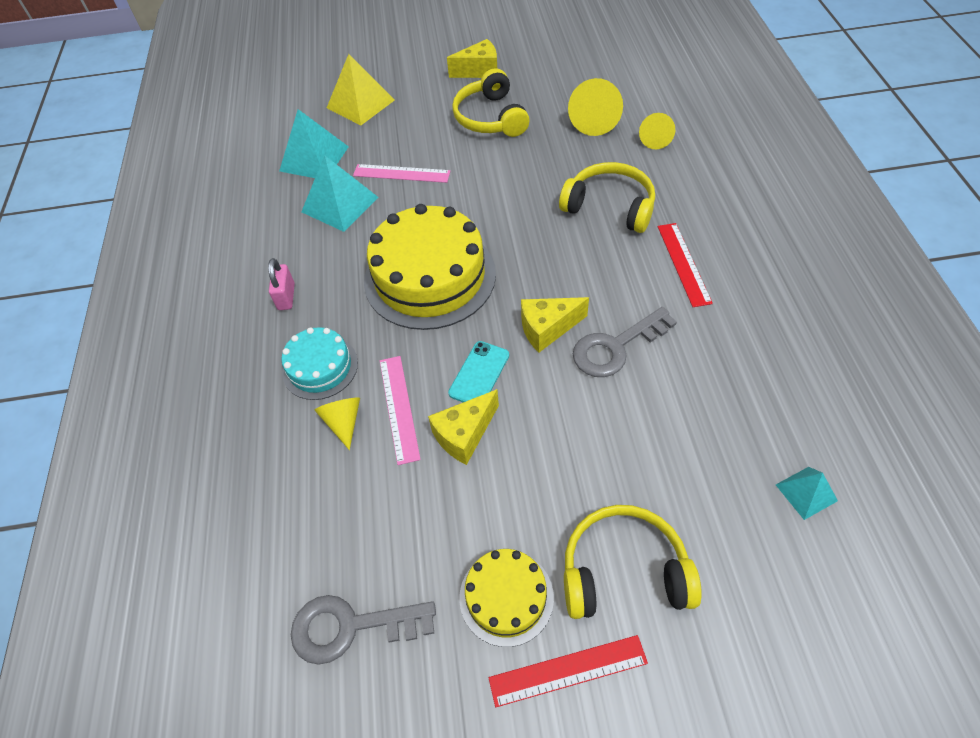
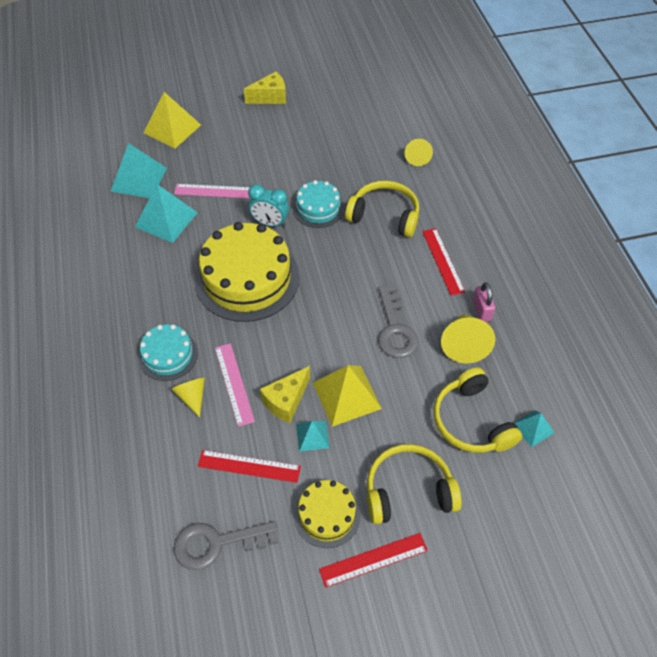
camera: 10 degrees left, 0 degrees up
(286, 297) = (132, 299): pink padlock -> pink padlock (481, 311)
(406, 520) = (249, 466): none -> red ruler
(465, 212) = (270, 223): none -> turquoise clock
(479, 374) = (293, 354): turquoise phone -> none
(490, 118) = (283, 140): yellow headphones -> yellow headphones (471, 421)
(495, 484) = (312, 436): none -> turquoise pyramid
(526, 196) = (318, 208): none -> turquoise cake
(546, 431) = (347, 395): none -> yellow pyramid
(547, 329) = (342, 317): yellow cheese -> none
(594, 121) = (368, 142): yellow cone -> yellow cone (464, 344)
(616, 347) = (395, 329): grey key -> grey key turned 60 degrees counterclockwise

